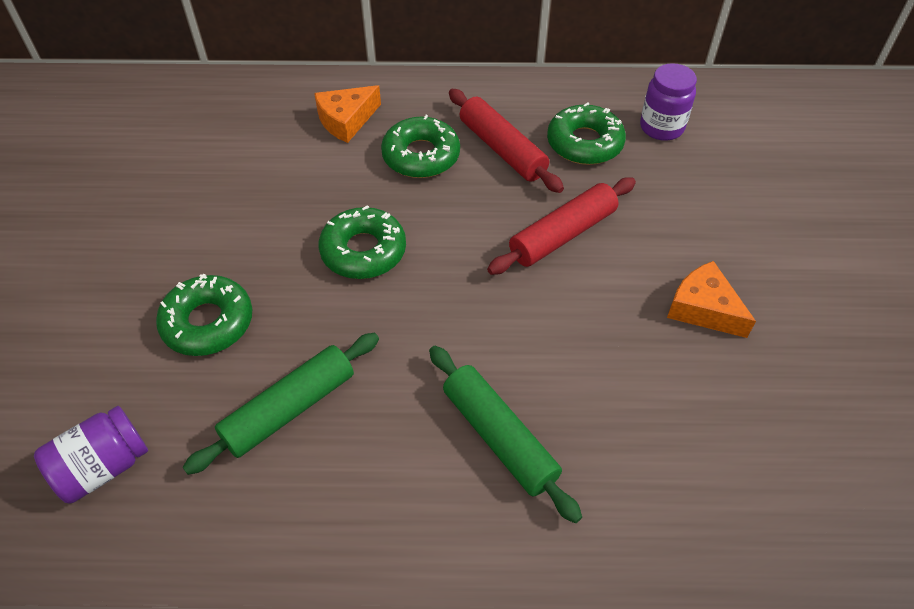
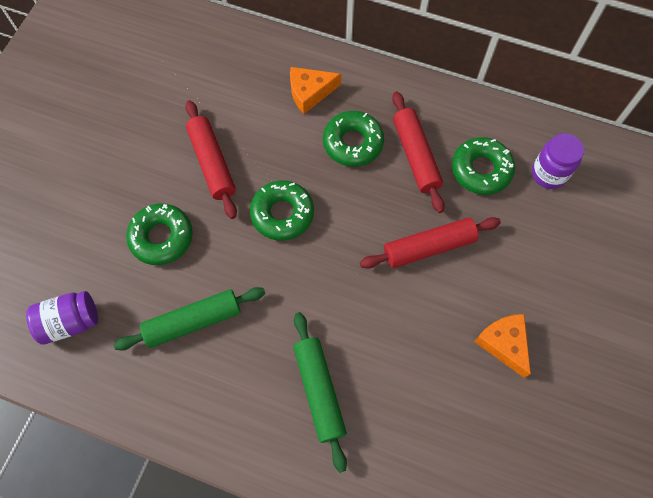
camera: 20 degrees right, 15 degrees up
(249, 222) = (212, 163): none -> red rolling pin

